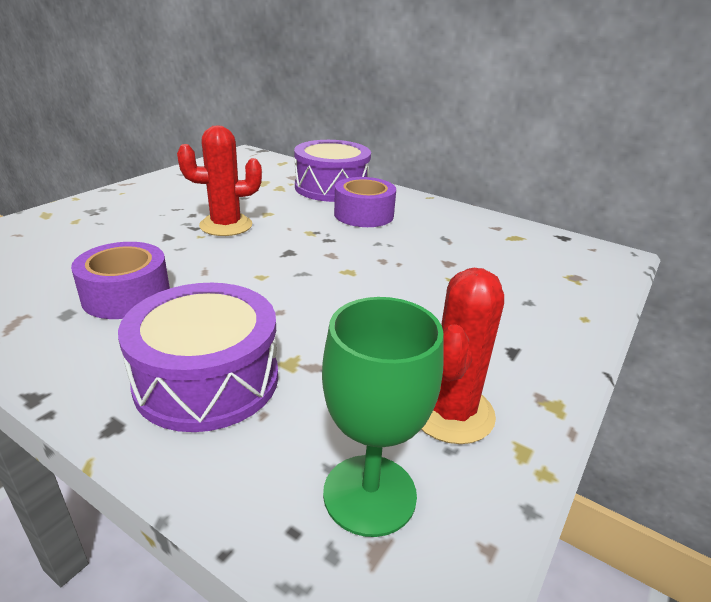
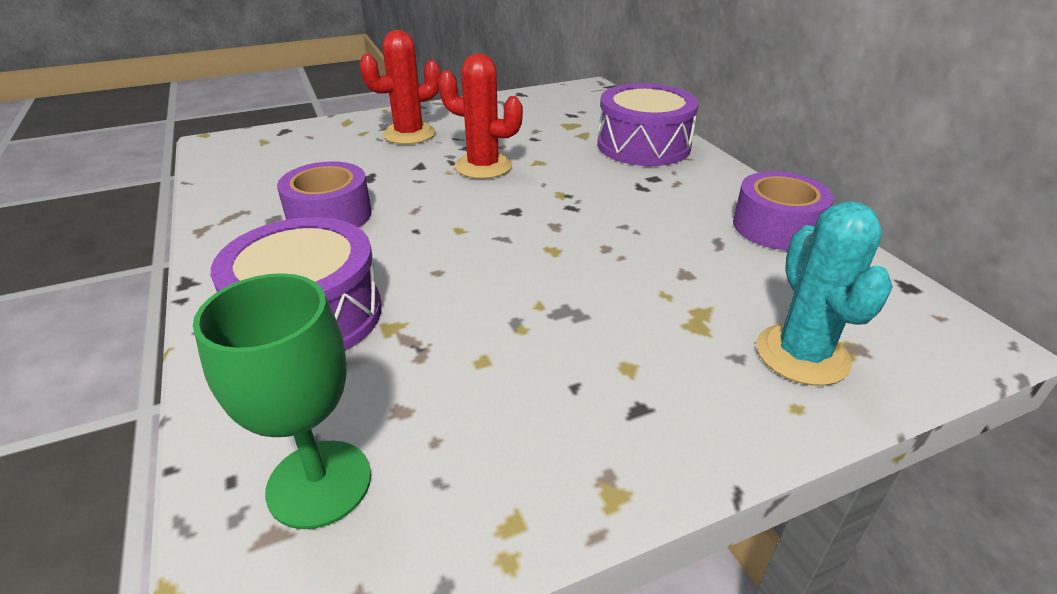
camera: 35 degrees right, 5 degrees up
(363, 214) = (645, 187): purple tape -> purple tape (776, 227)
(451, 412) = (484, 445): red cactus -> red cactus (409, 134)
(557, 289) = (802, 355): none -> turquoise cactus

